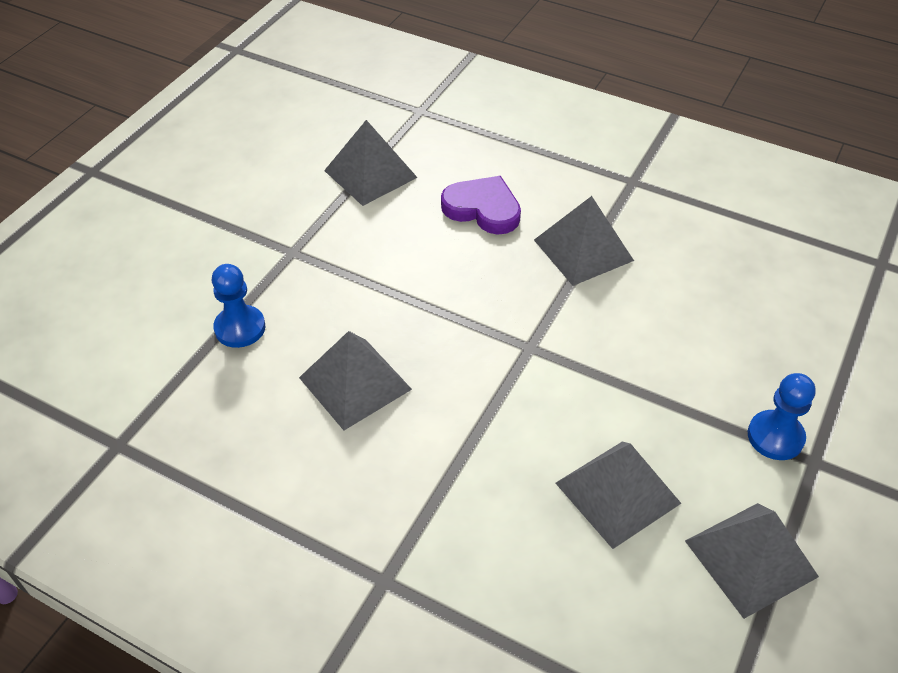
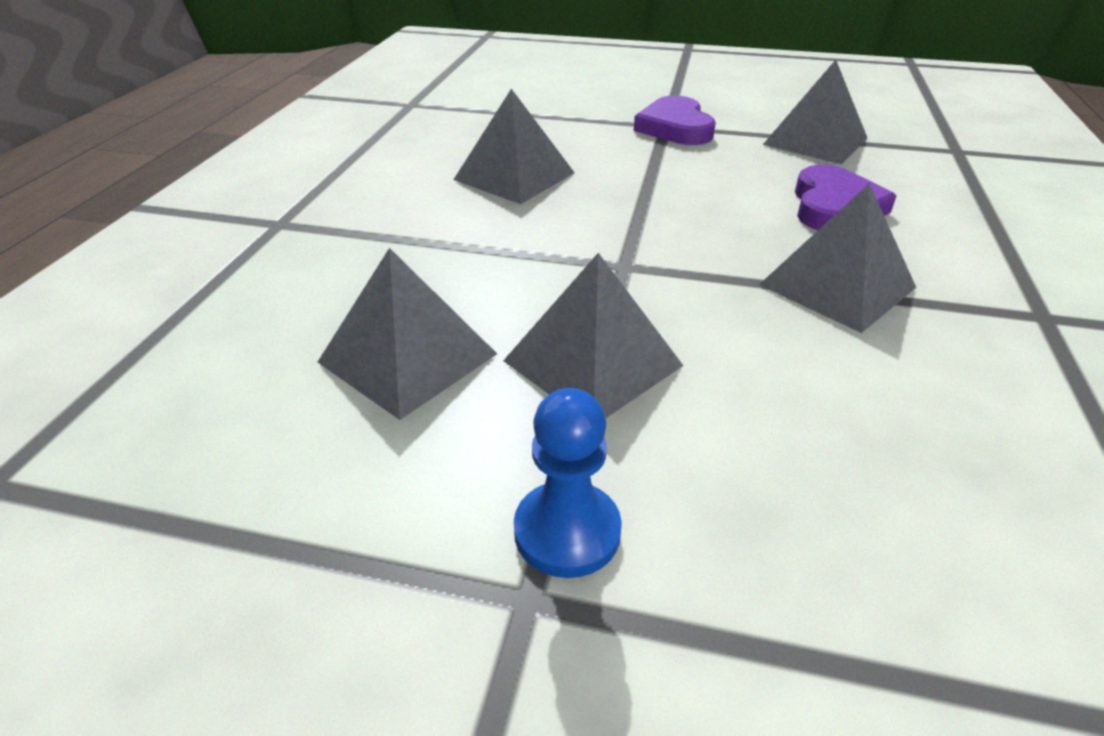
camera: 75 degrees right, 10 degrees down
(240, 328) = (554, 121): blue pawn -> none
(300, 247) = (675, 127): none -> purple heart
(750, 558) = (302, 507): grey pyramid -> grey pyramid (593, 363)

